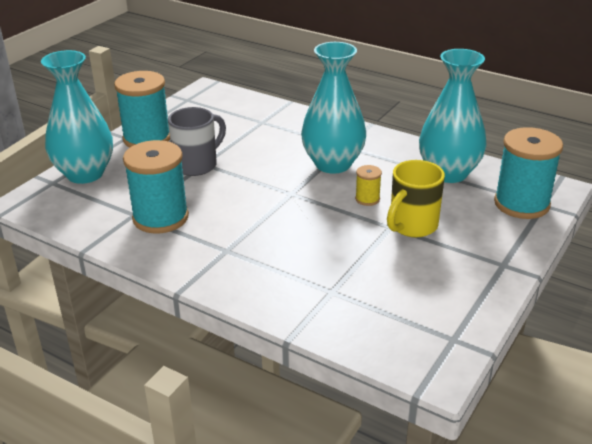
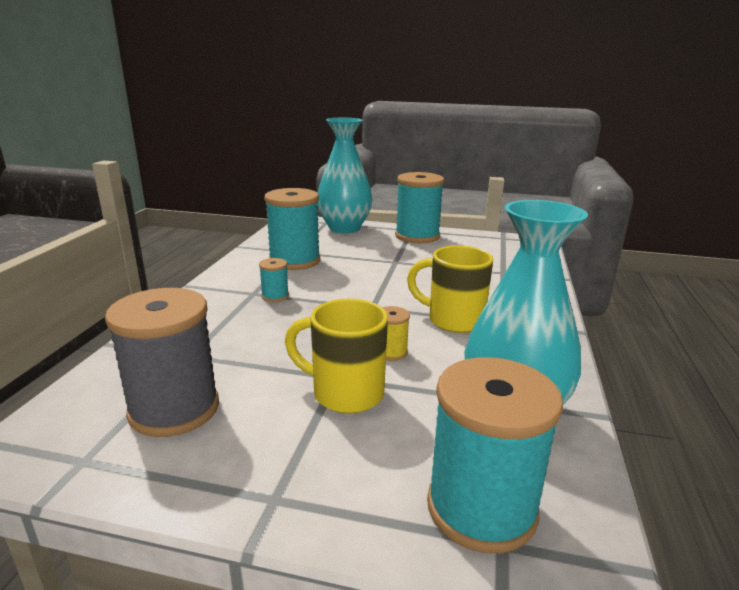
camera: 70 degrees right, 10 degrees down
(197, 165) = (390, 259): grey mug -> none
(241, 238) = (275, 296): none -> turquoise spool
(333, 164) = (453, 320): turquoise vase -> yellow mug
(407, 299) = (174, 409): none -> grey spool

